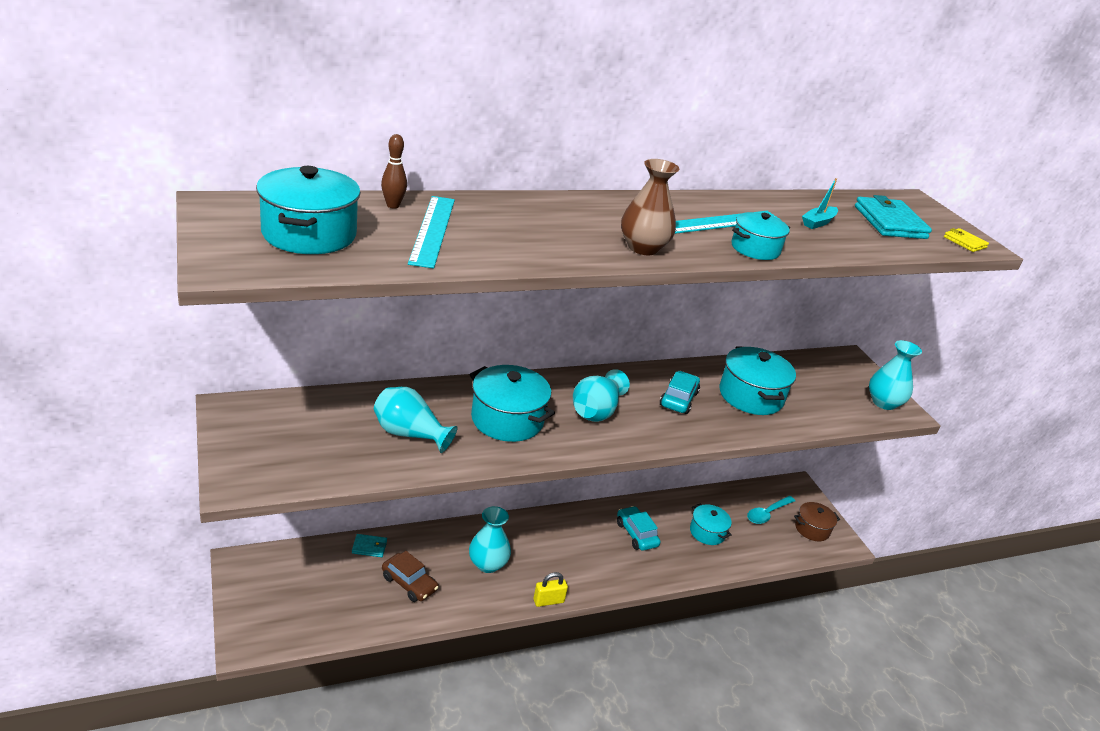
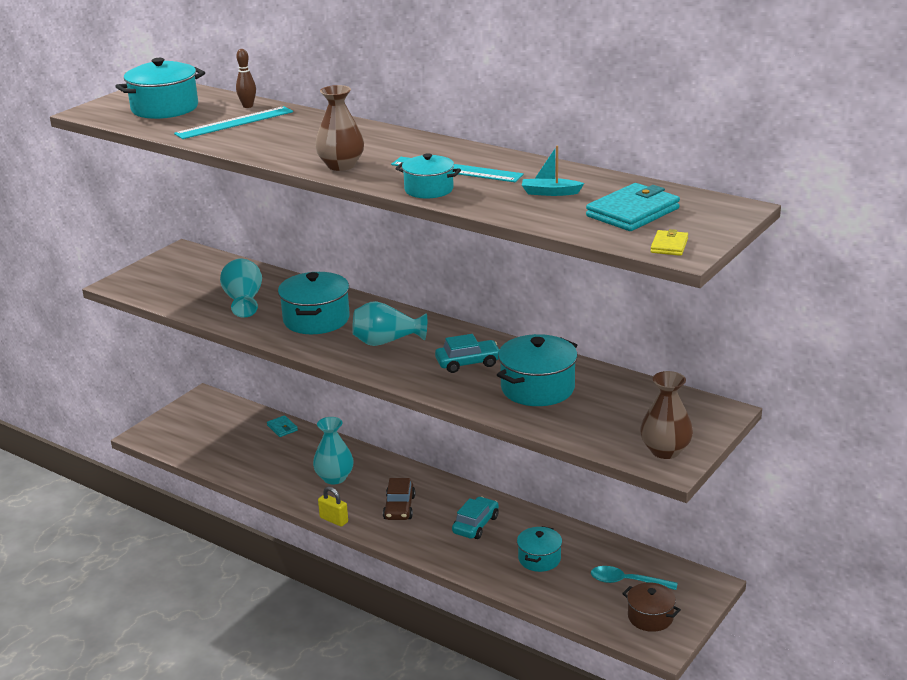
camera: 60 degrees right, 5 degrees down
(409, 583) = (270, 459): brown car -> brown car (399, 508)
(883, 402) = (665, 451): turquoise vase -> brown vase

